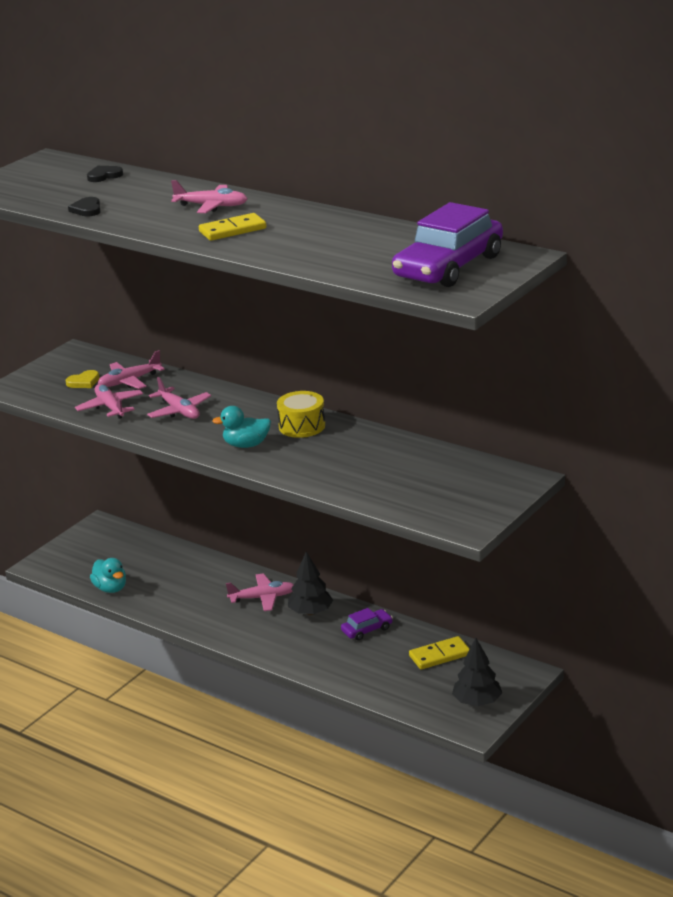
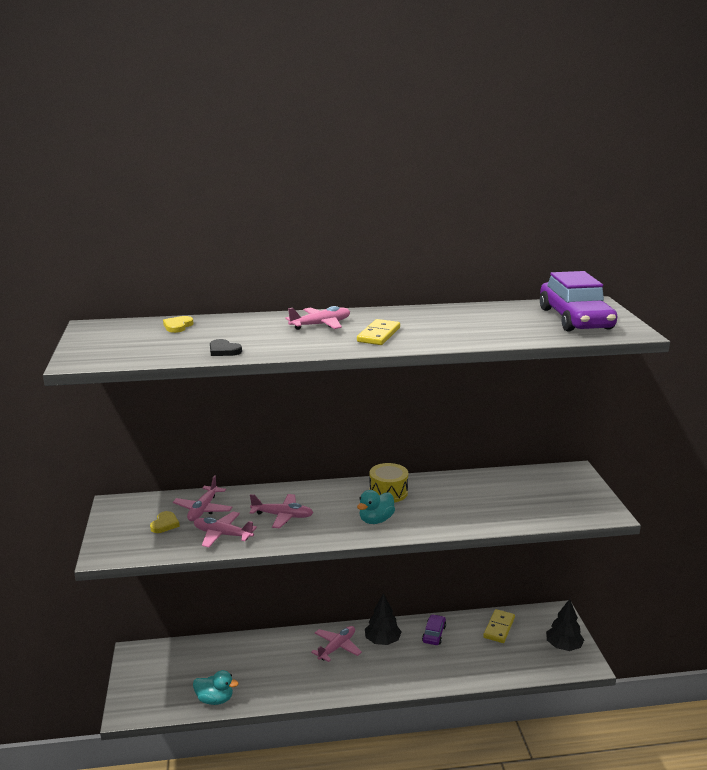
camera: 45 degrees left, 5 degrees down
(104, 176) = (178, 326): black heart -> yellow heart

